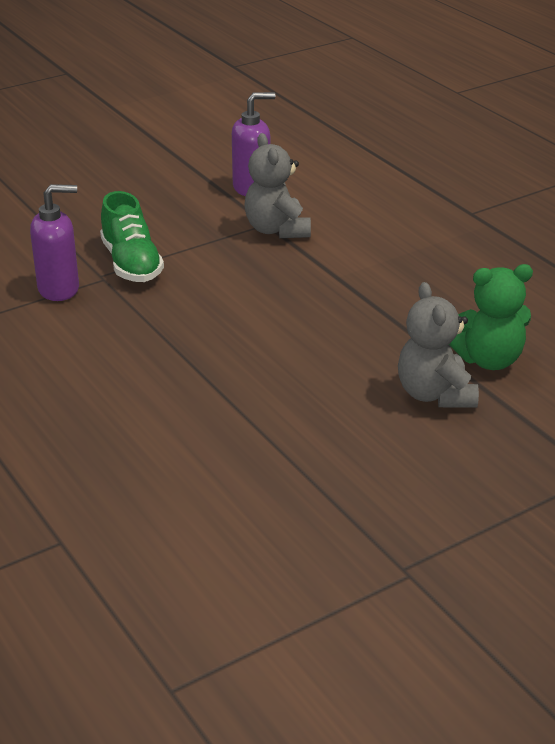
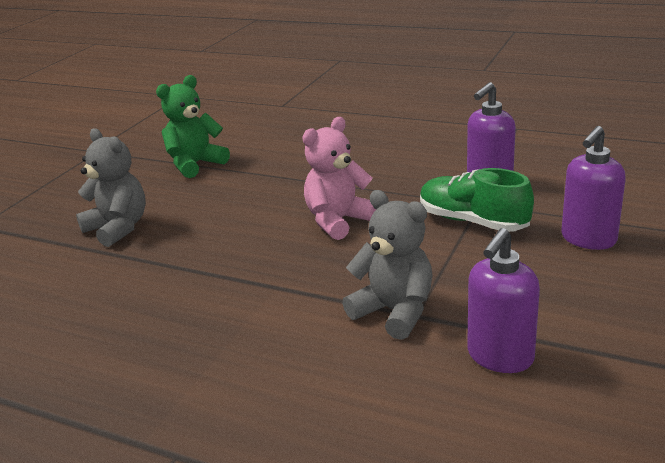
camera: 150 degrees right, 5 degrees down
(85, 220) = (588, 239): none -> purple soap dispenser
(228, 310) = (338, 221): none -> pink teddy bear
(488, 360) = (82, 268): green teddy bear -> green teddy bear (195, 164)

